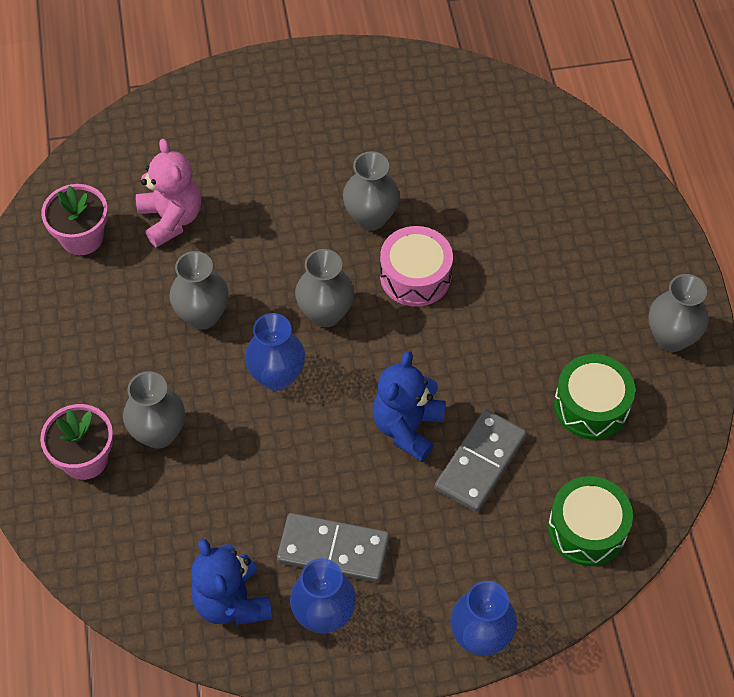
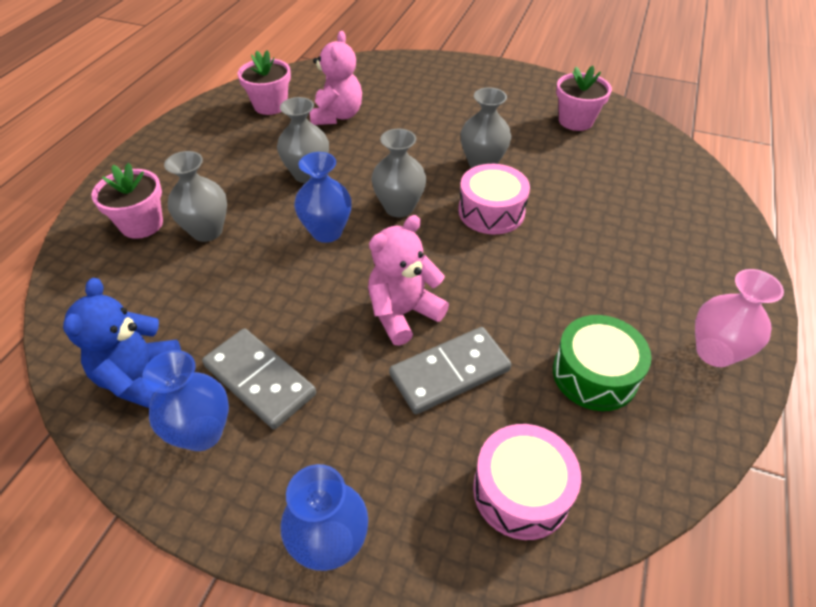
camera: 30 degrees right, 10 degrees down
(407, 427) = (403, 313): blue teddy bear -> pink teddy bear
(430, 111) = (575, 121): none -> pink flower pot
(587, 529) = (521, 491): green drum -> pink drum
(671, 338) = (714, 352): grey vase -> pink vase

